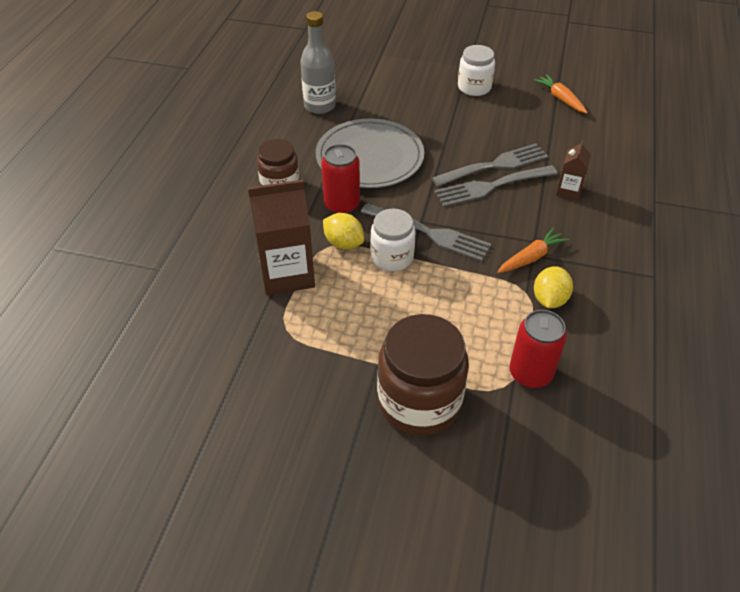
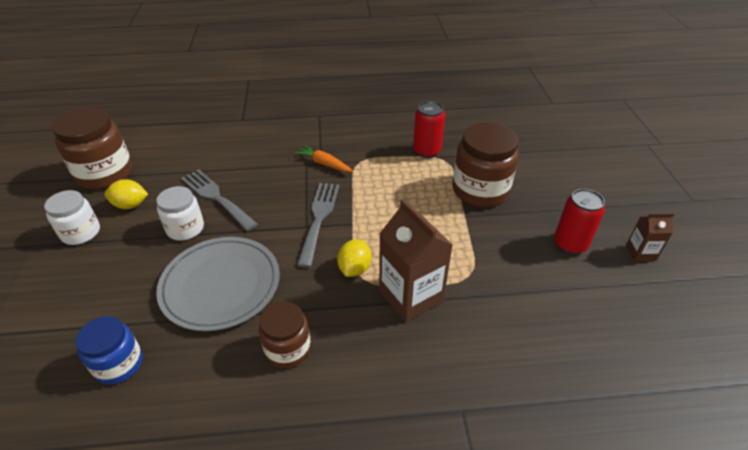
camera: 110 degrees left, 5 degrees down
(320, 106) = (119, 364): grey bottle -> blue jar
(342, 205) = (303, 285): red can -> red can (570, 244)
(392, 257) = (357, 234): white jar -> white jar (185, 228)
(491, 186) = (247, 195): grey fork -> none
(549, 299) = (361, 151): yellow lemon -> yellow lemon (130, 205)
(560, 99) = (105, 174): orange carrot -> brown jar
(568, 191) = (241, 156): brown carton -> brown carton (640, 252)

